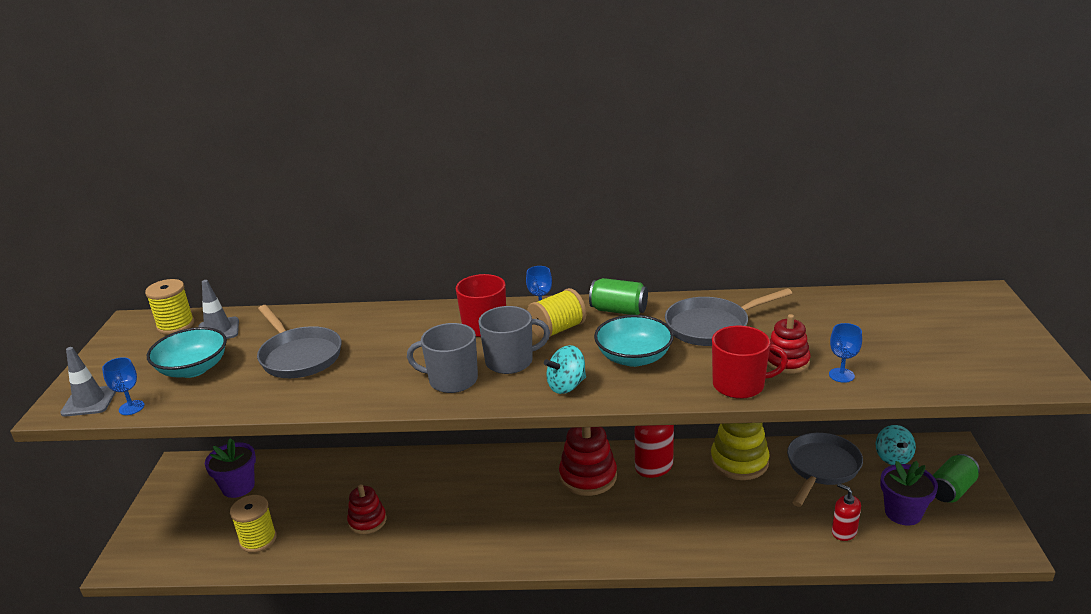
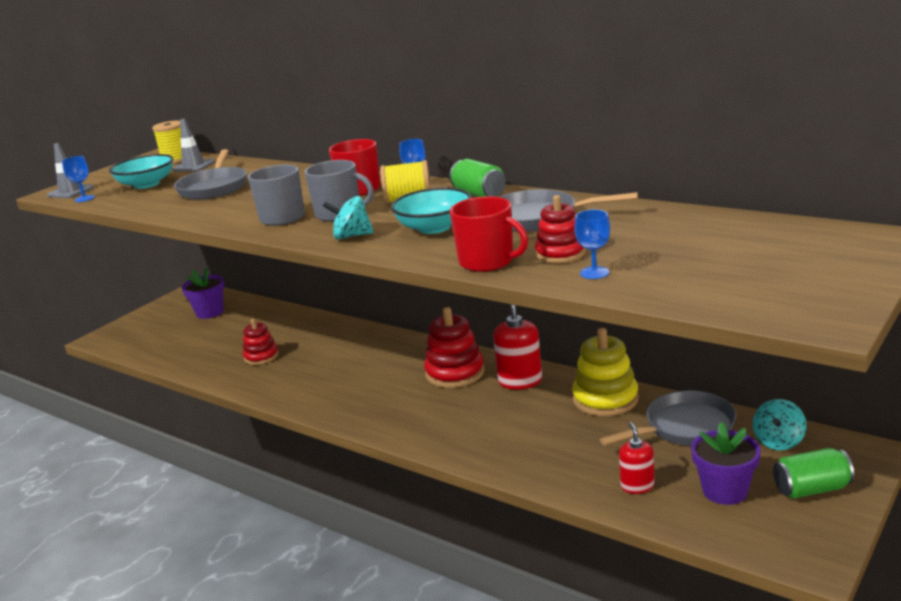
camera: 35 degrees right, 5 degrees down
(258, 540) = (184, 348): yellow spool -> none

